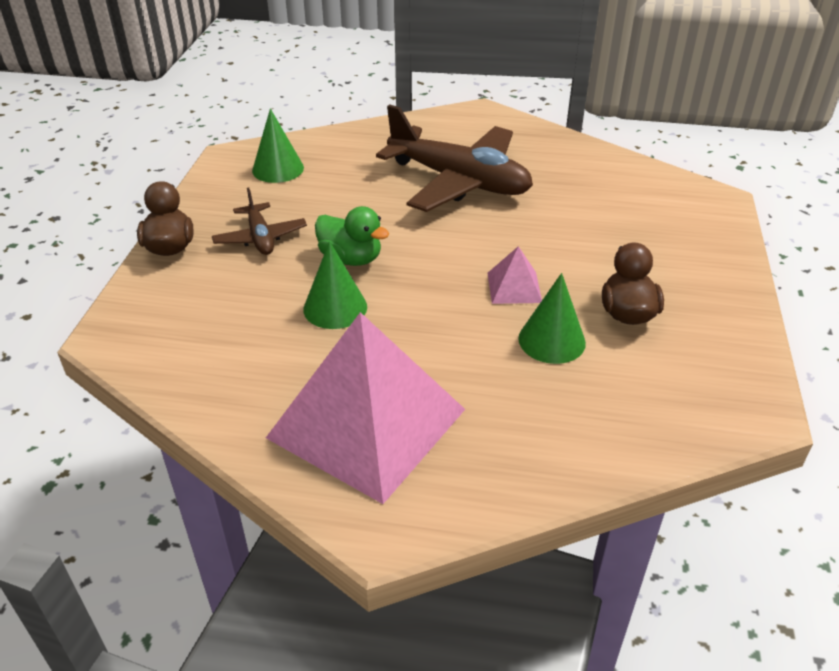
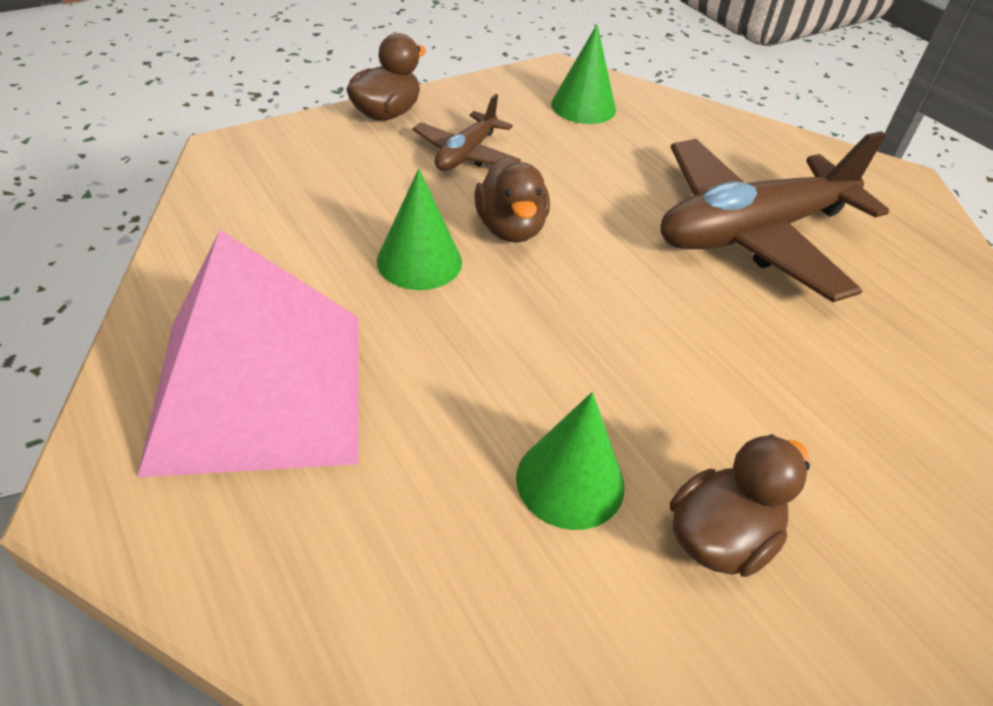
camera: 45 degrees right, 5 degrees up
(351, 259) = (510, 228): green duck -> brown duck
(459, 181) = (752, 233): brown plane -> brown plane turned 75 degrees clockwise
(514, 287) = (627, 387): pink pyramid -> none

